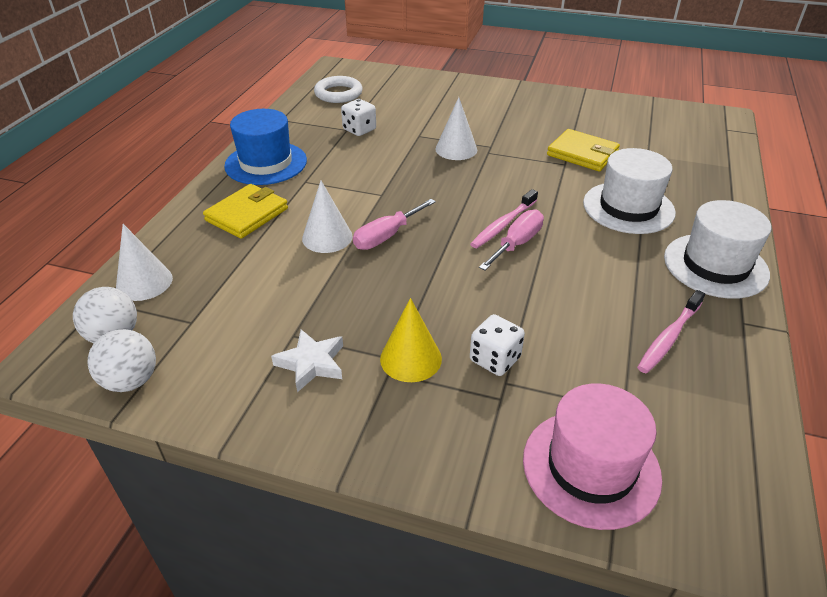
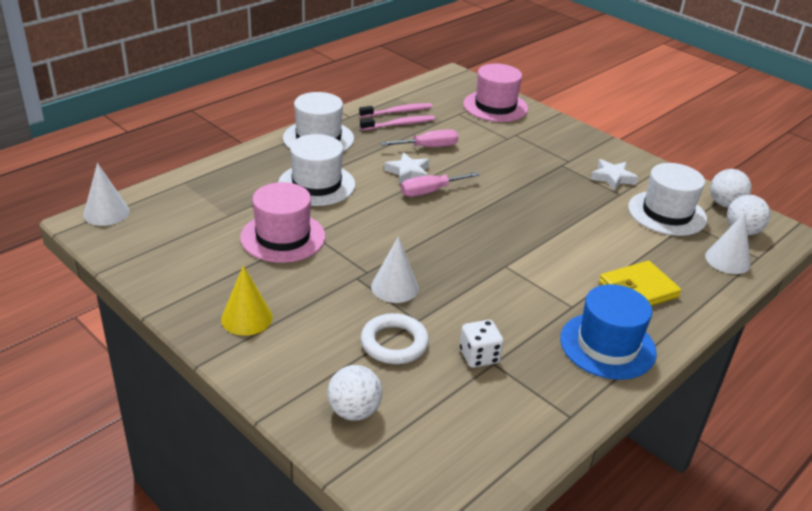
camera: 155 degrees left, 5 degrees down
(222, 326) = (667, 213): none -> white hat
(327, 237) = (573, 245): white cone -> white cone (106, 213)
(338, 93) = (467, 442): white ring -> white ring (394, 343)
(386, 236) = (524, 229): pink screwdriver -> pink screwdriver (429, 147)
(410, 358) = (552, 162): yellow cone -> yellow cone (246, 318)
(413, 87) = (354, 411): none -> white ball
(495, 359) = (505, 147): white dice -> none
(503, 224) = (426, 206): pink toothbrush -> pink toothbrush (397, 112)
(566, 259) = (408, 172): none -> white star
(582, 154) = (283, 237): yellow wallet -> pink hat

